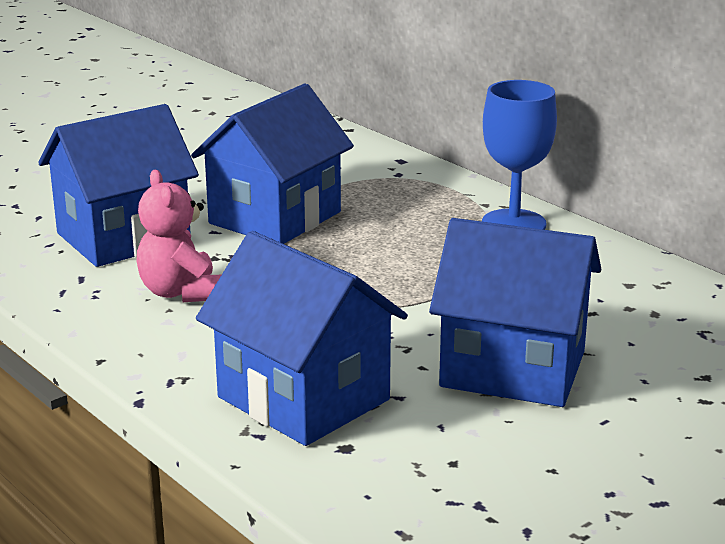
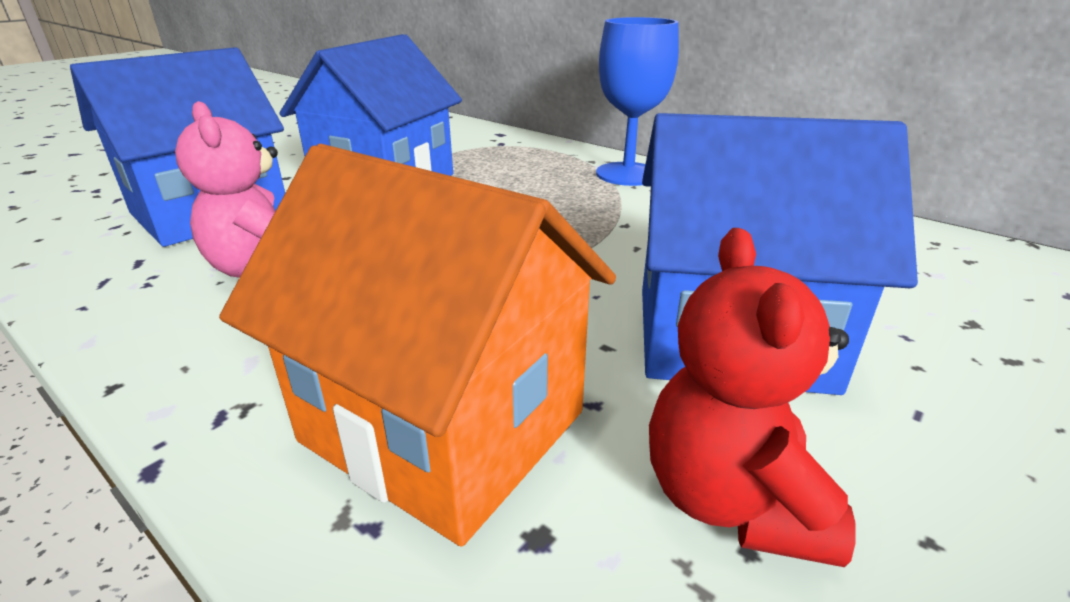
camera: 10 degrees left, 5 degrees up
(303, 398) = (443, 426): blue house -> orange house
(456, 444) = (731, 499): none -> red teddy bear

